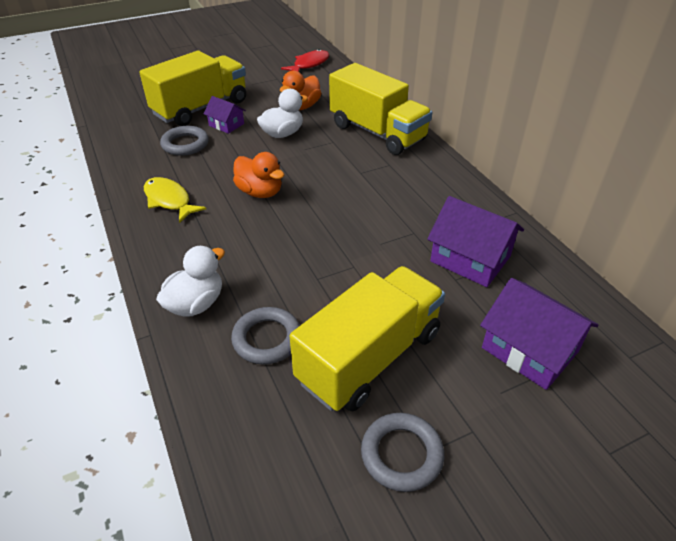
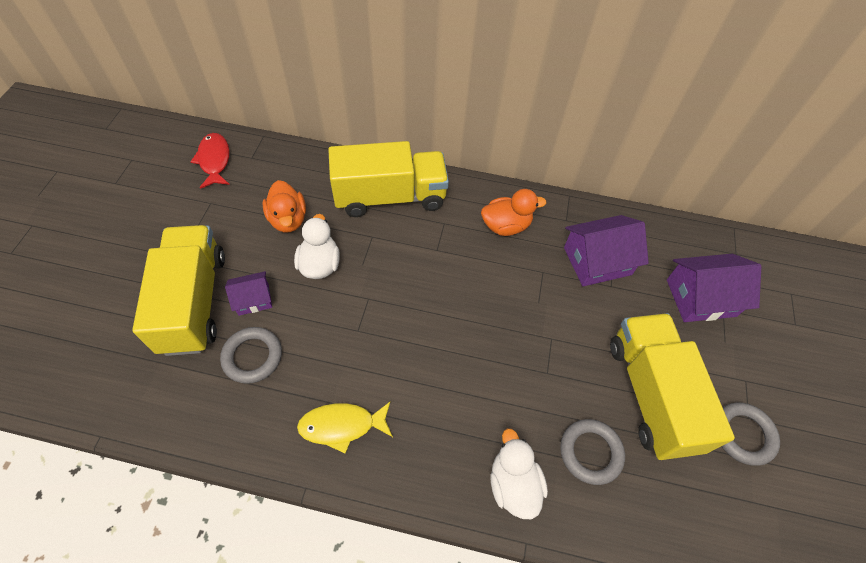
camera: 55 degrees left, 15 degrees up
(260, 192) = (398, 341): orange duck -> orange duck (506, 226)

